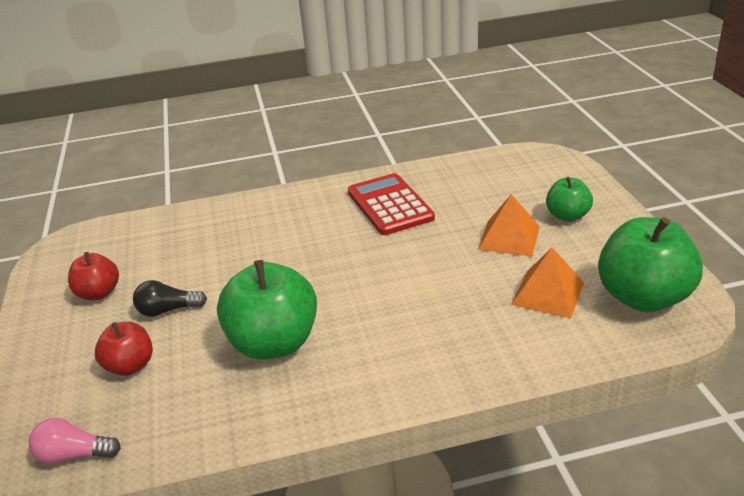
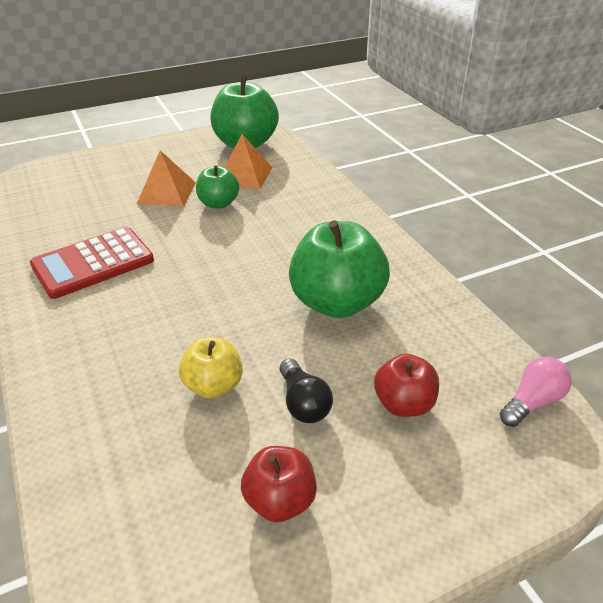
camera: 105 degrees left, 5 degrees up
(74, 455) = (532, 402): pink light bulb -> pink light bulb turned 120 degrees counterclockwise
(212, 267) = (213, 386): none -> yellow apple
(567, 216) = (136, 168): green apple -> green apple (218, 203)

